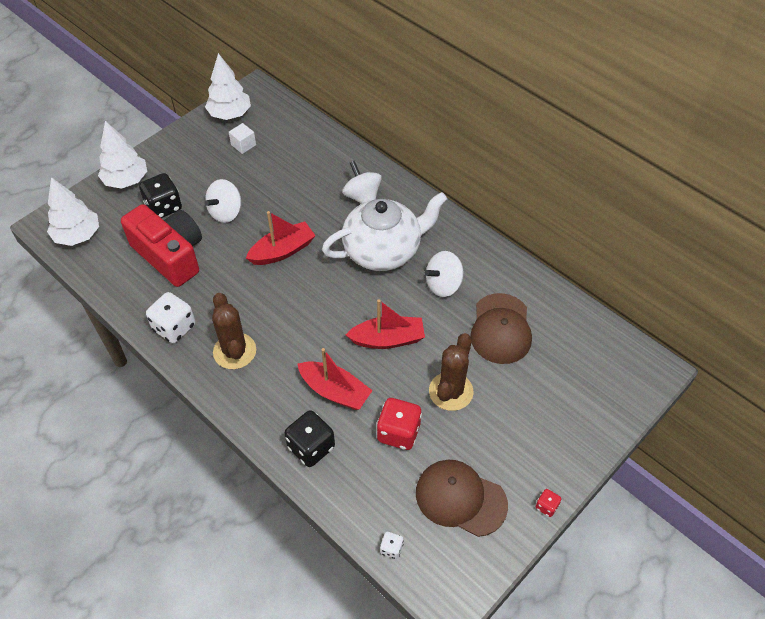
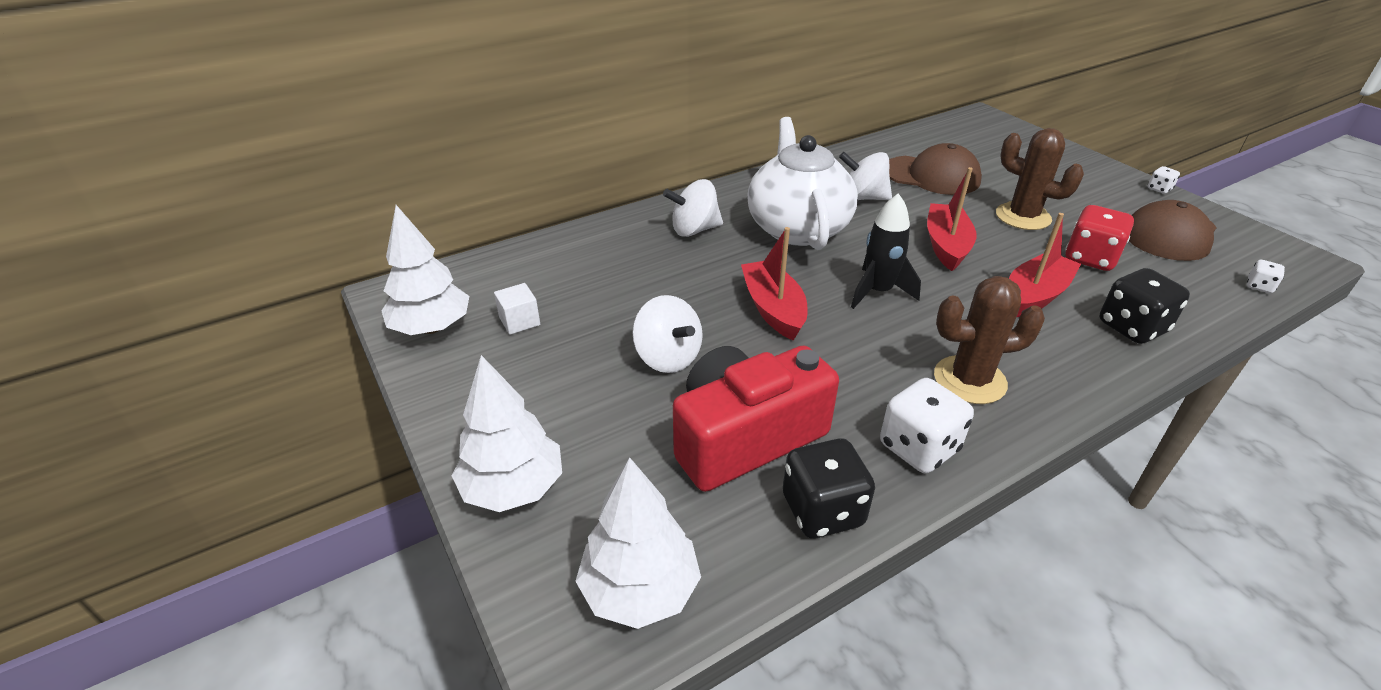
camera: 75 degrees left, 15 degrees down
(164, 207) = (619, 435): black dice -> black dice (822, 510)
(315, 302) = (878, 292): none -> black rocket
(443, 285) = (863, 198): white spinning top -> white spinning top turned 120 degrees clockwise
(546, 506) = (1159, 189): red dice -> white dice

